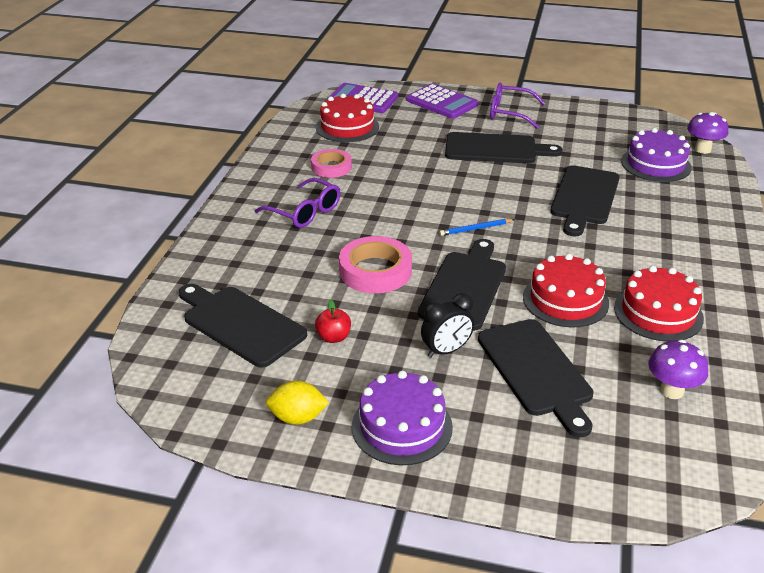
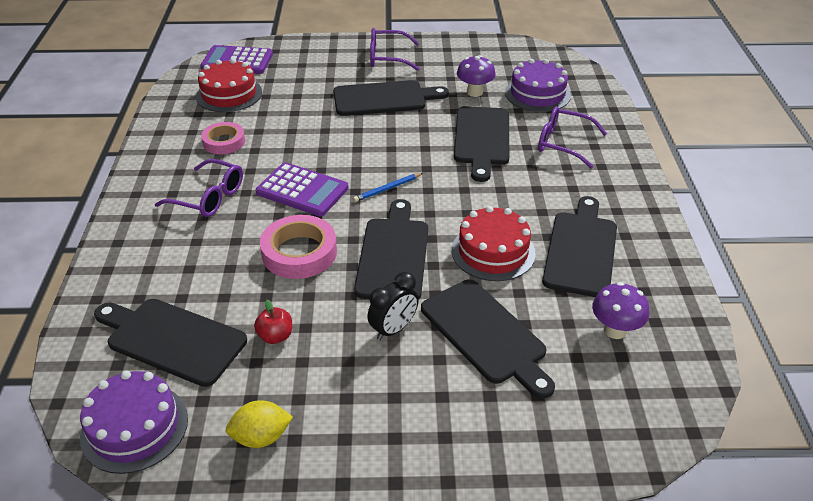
camera: 15 degrees left, 5 degrees up
(402, 426) = (371, 424): purple cake -> purple cake (134, 427)
(442, 102) = (318, 54): purple calculator -> purple calculator (302, 190)
(658, 313) = (581, 250): red cake -> black cutting board
(668, 213) = (562, 143): none -> purple glasses
(702, 149) = (575, 72): purple mushroom -> purple mushroom (474, 92)

